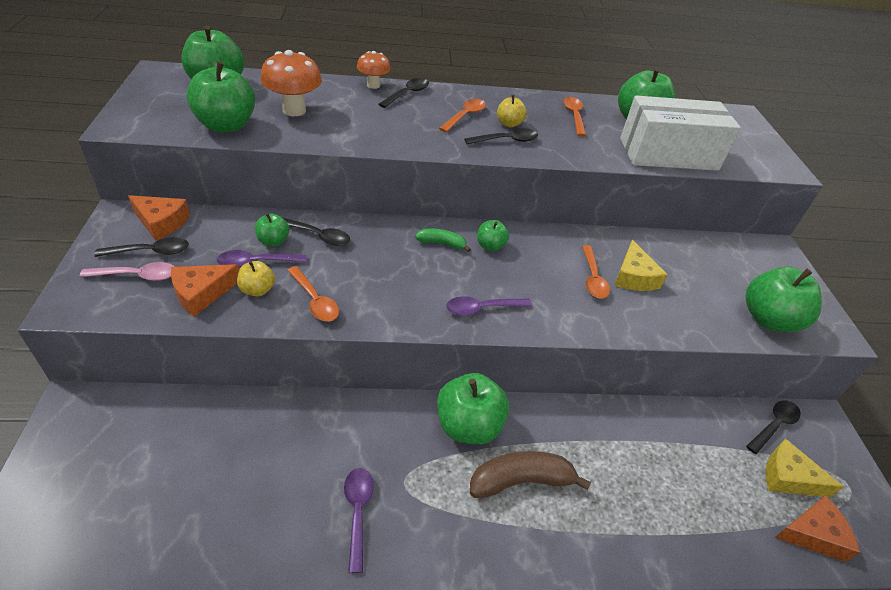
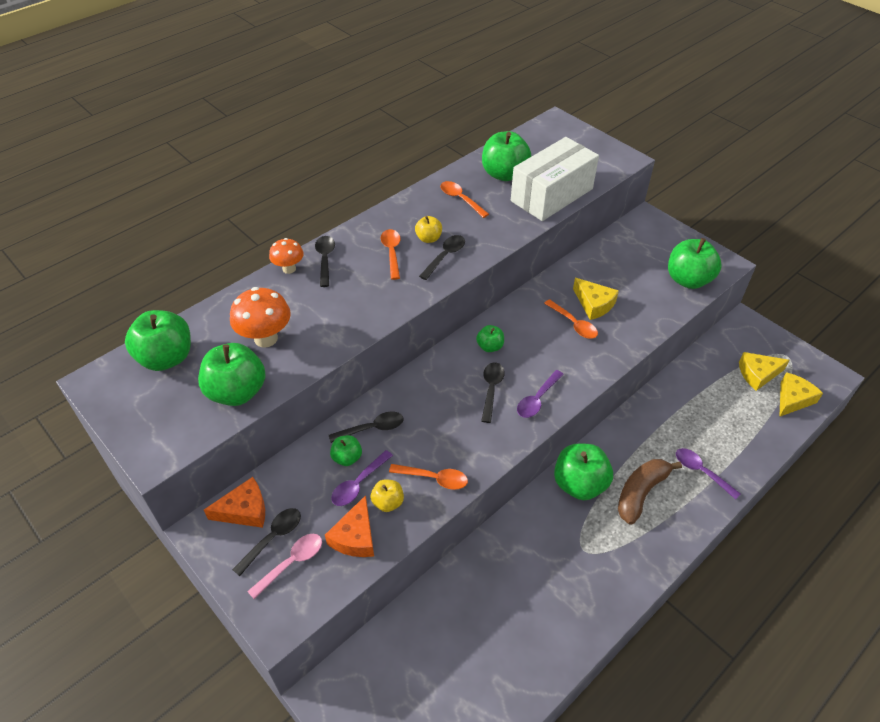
camera: 35 degrees left, 5 degrees up
(357, 512) = (579, 590): purple spoon -> purple spoon (701, 472)
(442, 243) = (458, 369): green banana -> none
(774, 425) = (726, 346): black spoon -> black spoon (491, 389)
(813, 534) = (793, 399): orange cheese -> yellow cheese

